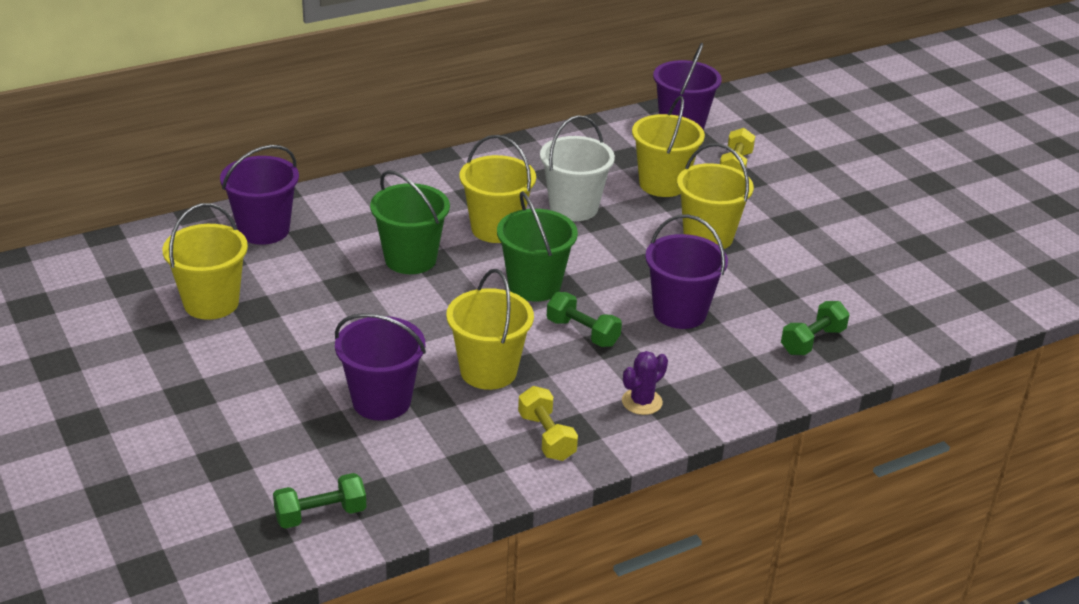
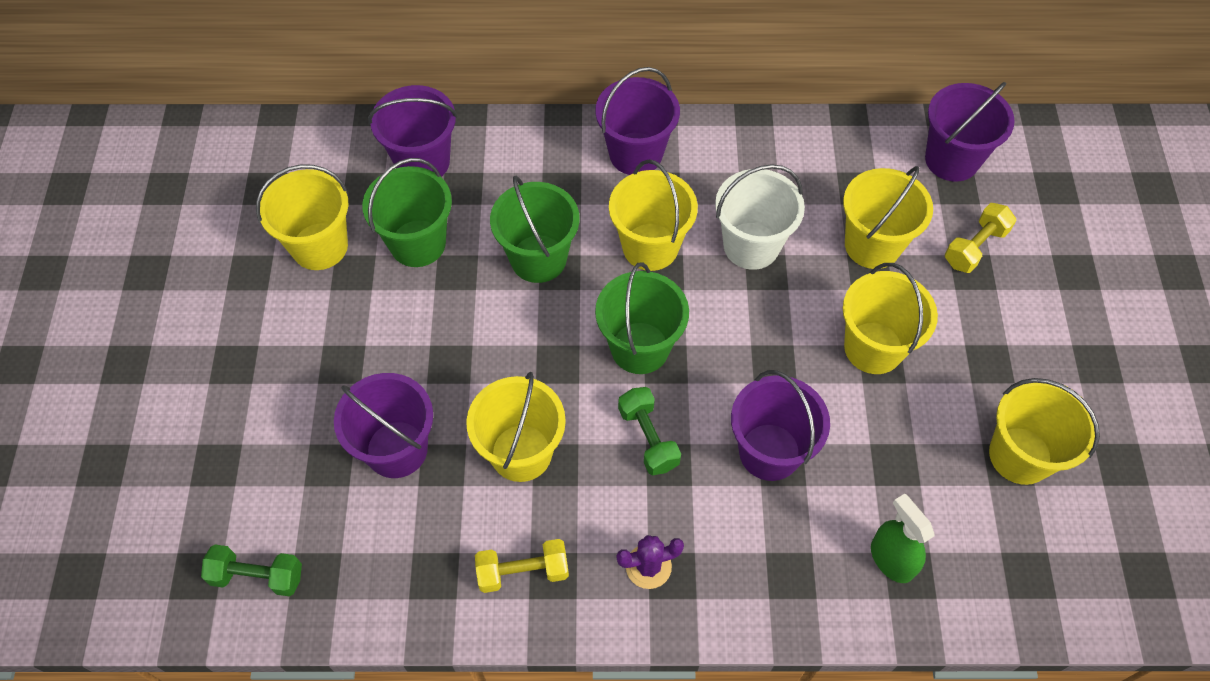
camera: 30 degrees right, 25 degrees up
(299, 278) = (417, 243): none -> green bucket
(441, 181) = (635, 154): none -> purple bucket
(546, 437) = (523, 572): yellow dumbbell -> yellow dumbbell turned 75 degrees clockwise
(812, 341) = (891, 559): green dumbbell -> green spray bottle
(853, 262) = (1020, 455): none -> yellow bucket

